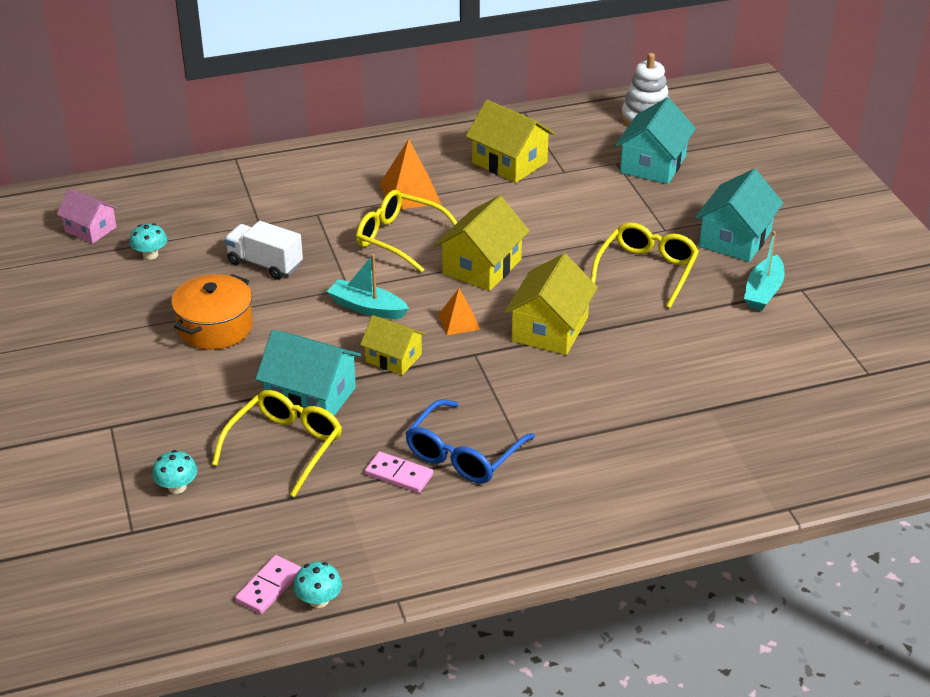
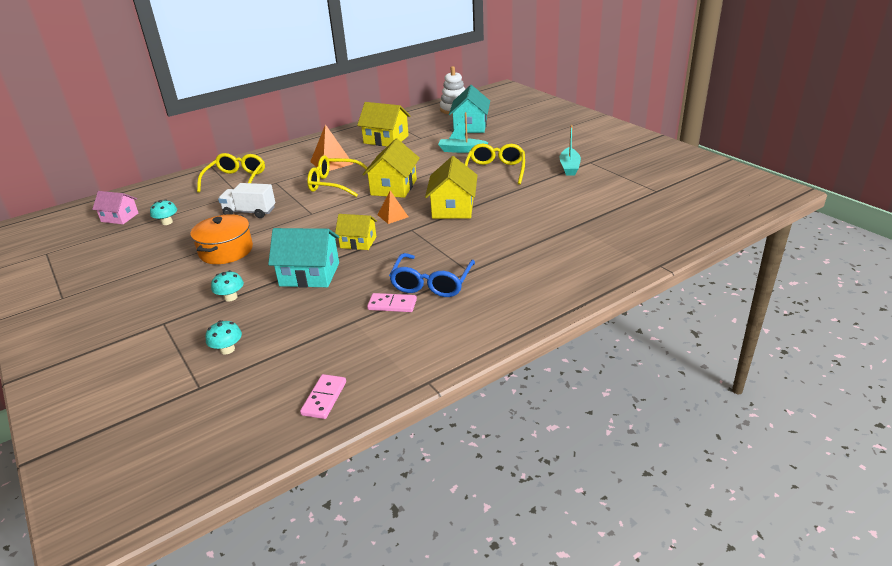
camera: 15 degrees left, 5 degrees down
(285, 446) = (302, 306): yellow glasses -> yellow glasses (236, 180)
(319, 600) = (367, 397): turquoise mushroom -> turquoise mushroom (230, 297)
(367, 308) = (328, 220): turquoise boat -> turquoise boat (461, 150)
(735, 239) = (537, 148): turquoise house -> none

